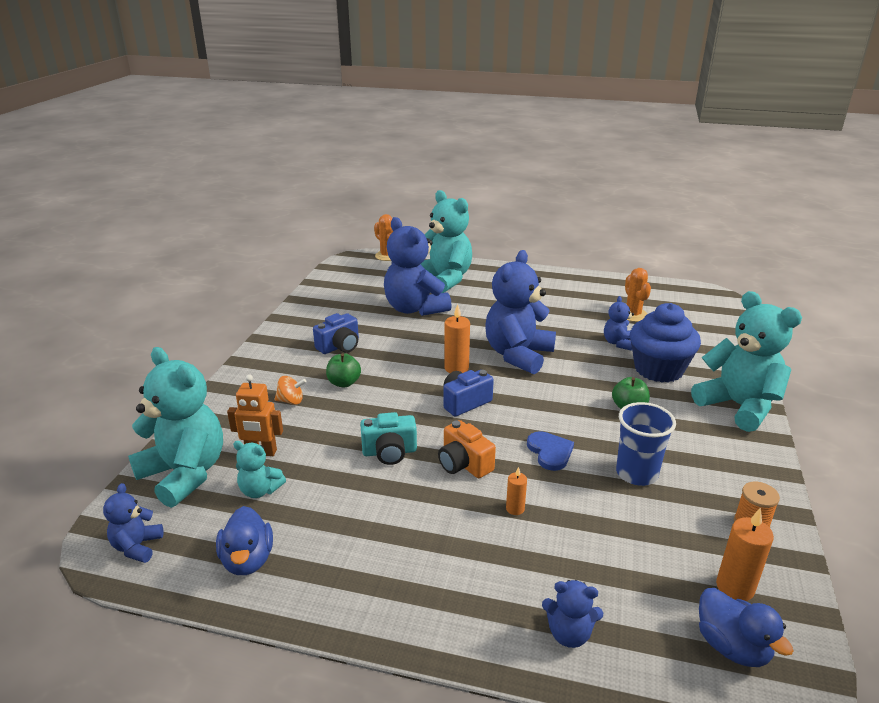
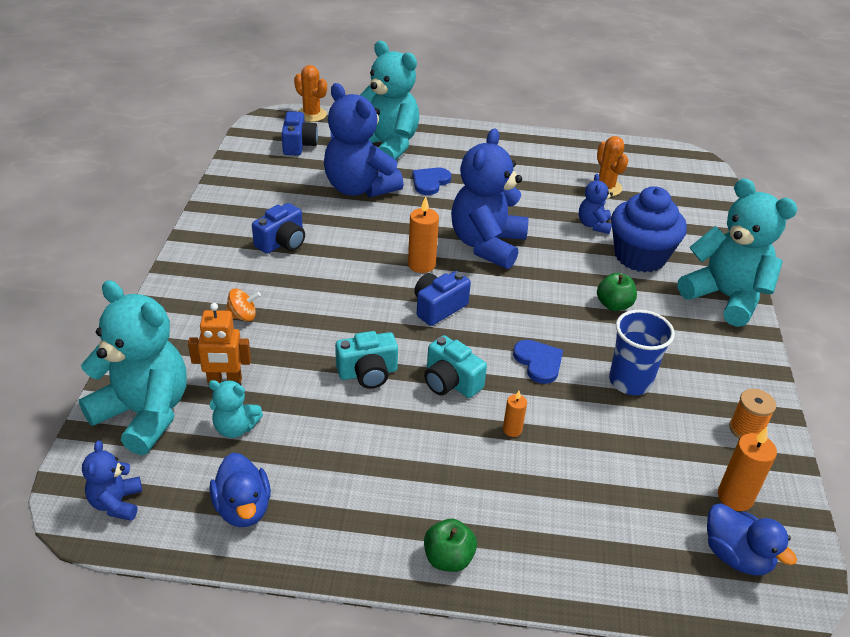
camera: 10 degrees left, 10 degrees up
(344, 383) = (298, 290): green apple -> green apple (448, 558)
(371, 276) = (298, 145): none -> blue camera
(464, 464) = (450, 382): orange camera -> turquoise camera
(476, 306) = (430, 182): none -> blue heart
(569, 633) = (584, 557): blue teddy bear -> none

